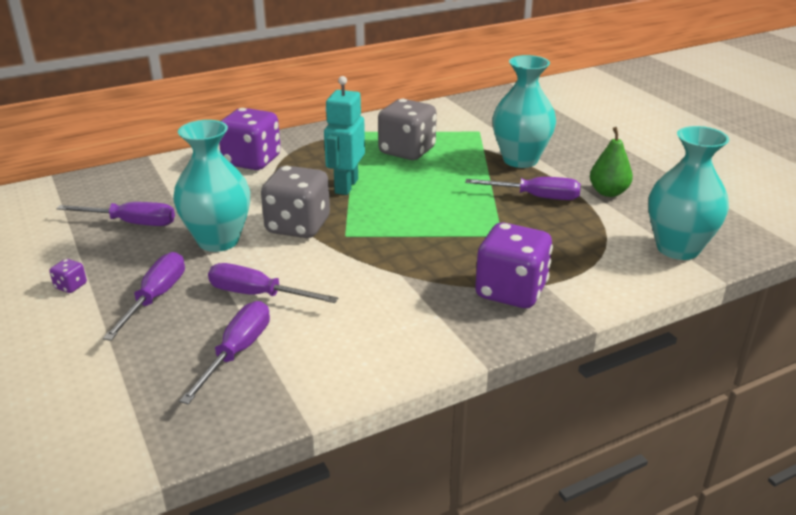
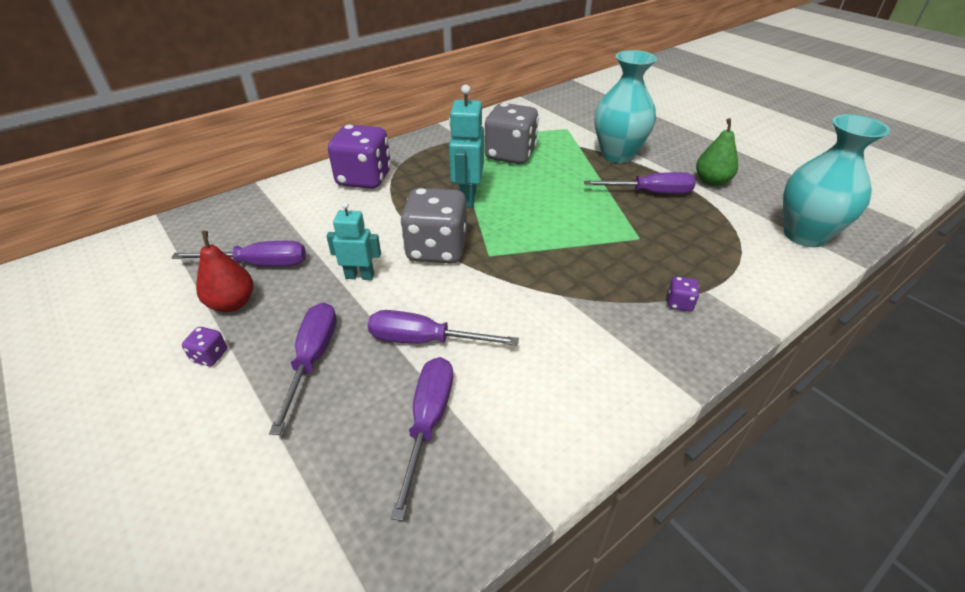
camera: 10 degrees left, 10 degrees up
(100, 250) = (232, 303): none -> red pear
(218, 240) = (360, 276): turquoise vase -> turquoise robot
(511, 291) = (679, 303): purple dice -> purple dice, size x0.41

